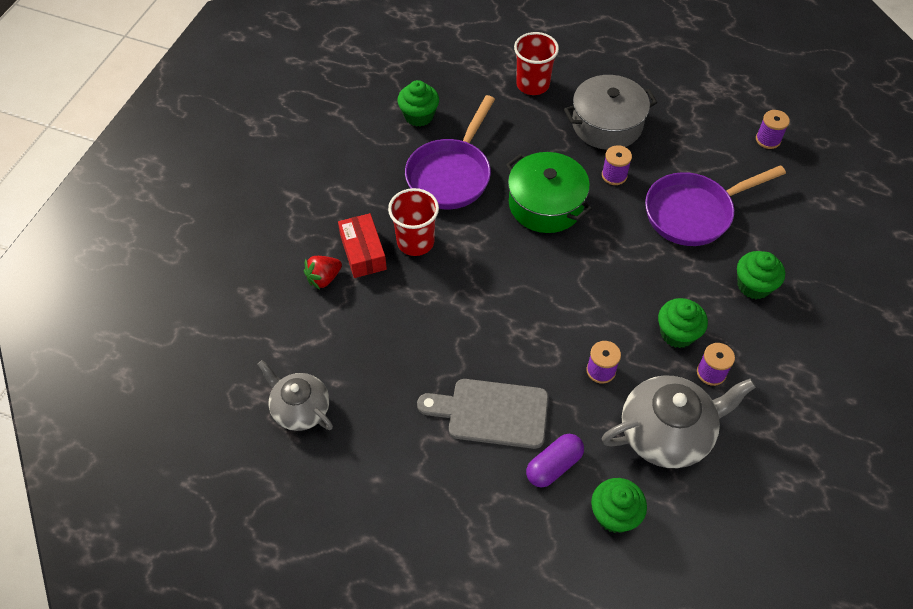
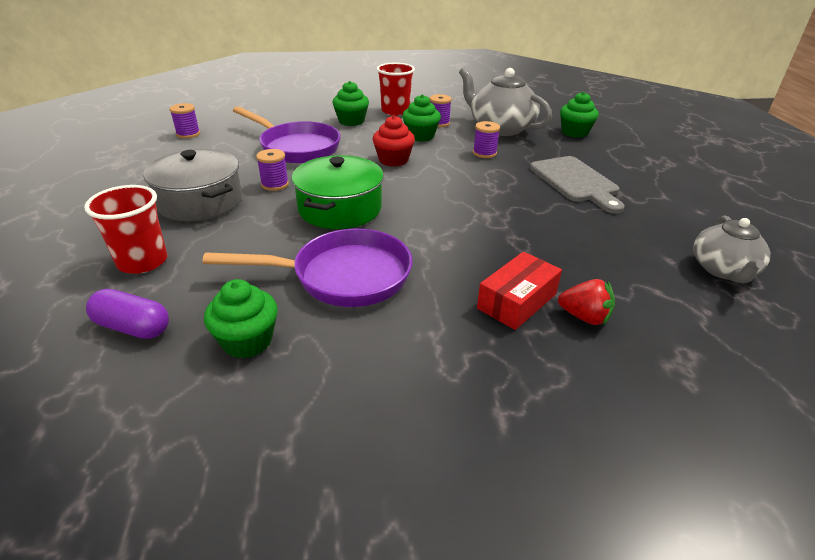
camera: 120 degrees left, 20 degrees down
(415, 242) = (463, 269): red cup -> red cup (395, 111)
(553, 466) = (576, 154): purple capsule -> purple capsule (133, 327)
(623, 280) = (393, 160): none -> red cupcake

